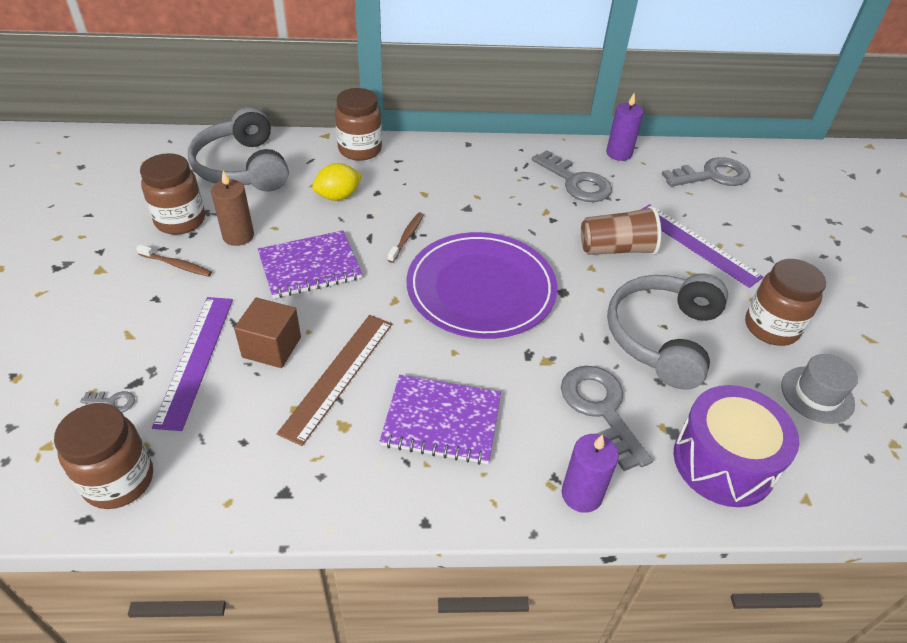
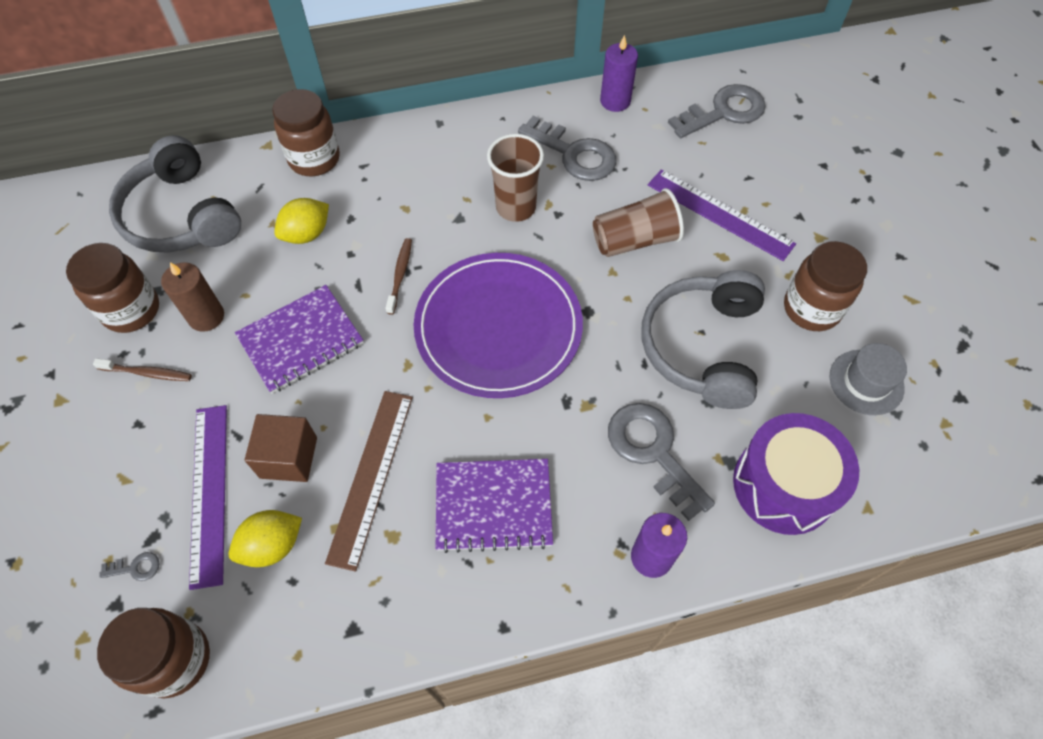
camera: 10 degrees left, 15 degrees up
(235, 410) = (272, 545): none -> yellow lemon
(517, 209) = (515, 207): none -> brown cup

